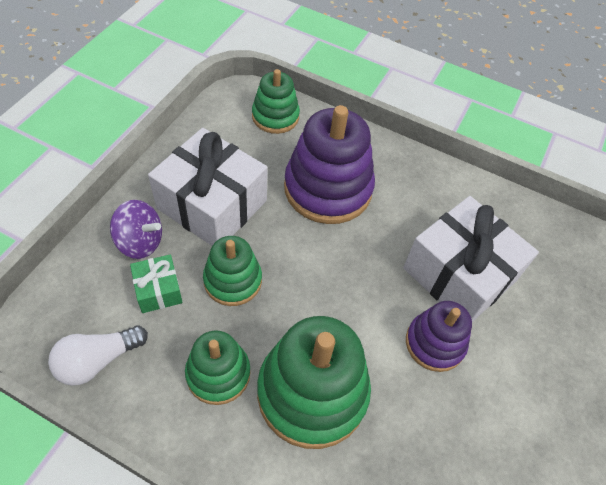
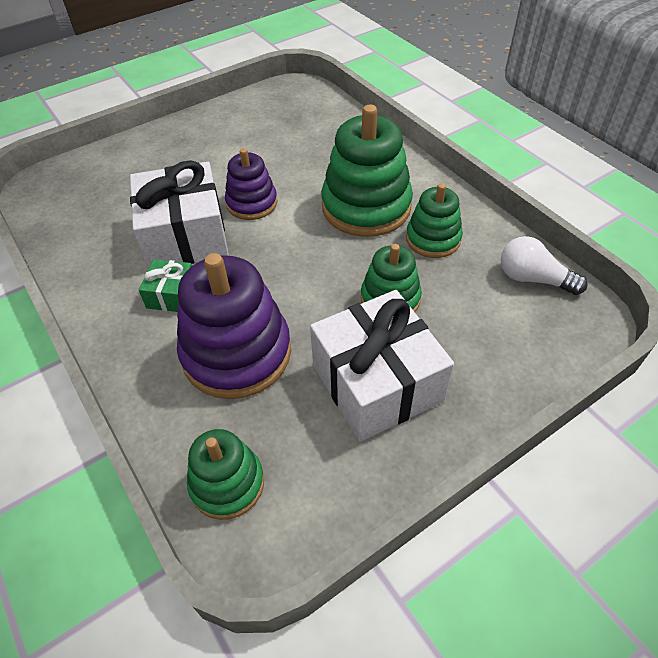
camera: 145 degrees left, 5 degrees down
(98, 360) = (533, 279): white light bulb -> white light bulb turned 150 degrees counterclockwise
(140, 242) = (472, 368): purple spinning top -> none
(158, 290) = (465, 315): green gift -> green gift (172, 295)

